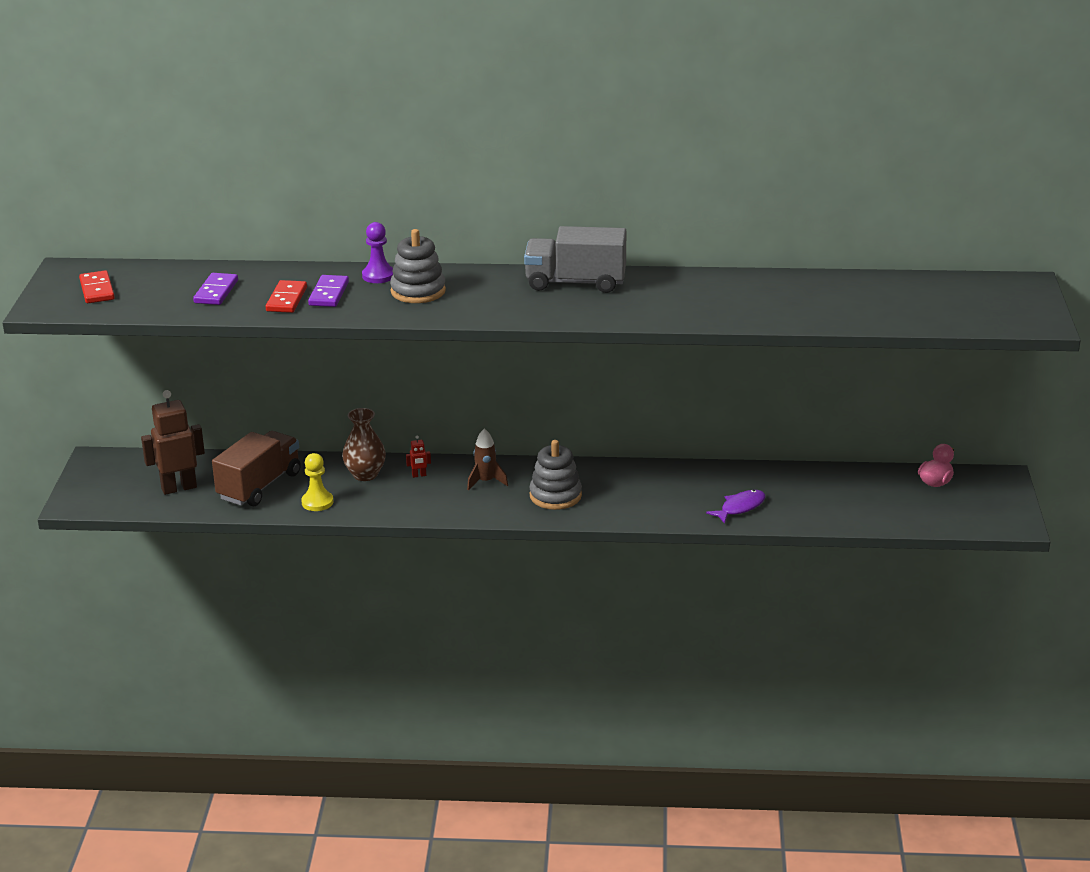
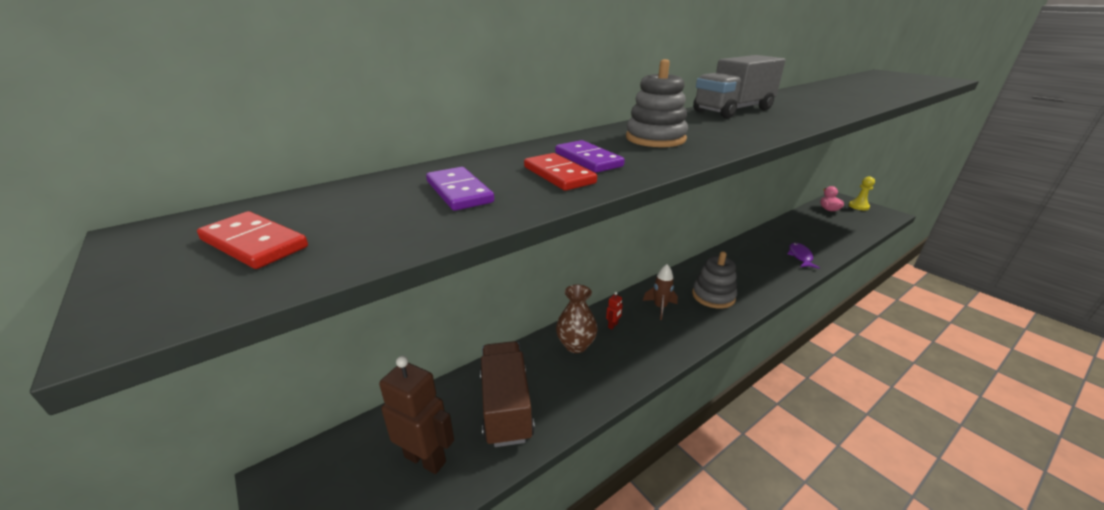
camera: 40 degrees left, 0 degrees up
(179, 488) = (425, 459): brown robot -> brown robot turned 90 degrees clockwise
(317, 502) = (578, 393): yellow pawn -> yellow pawn (858, 206)
(378, 276) = (595, 138): purple pawn -> none

